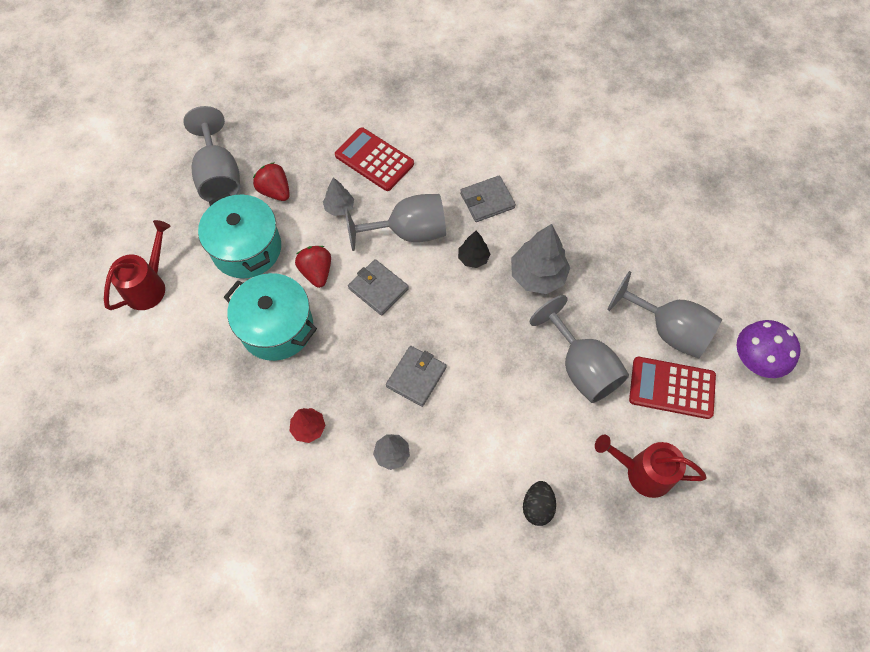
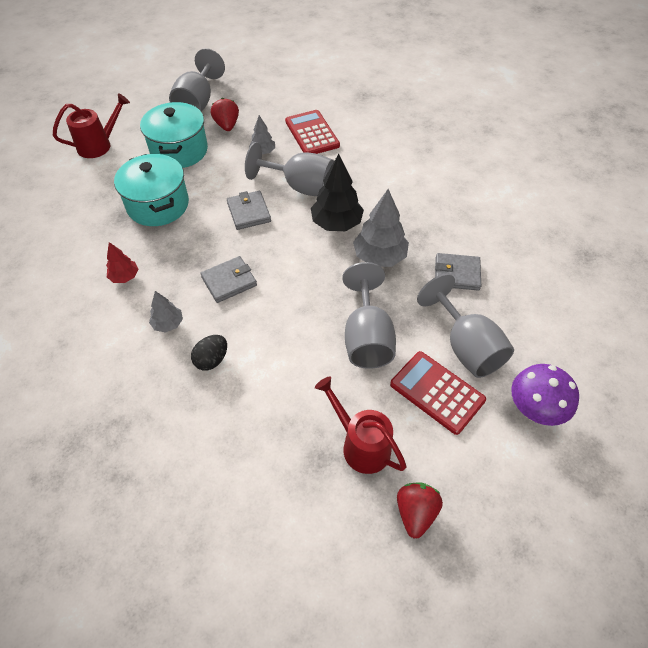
camera: 30 degrees right, 10 degrees down
(316, 272) = (214, 183): red strawberry -> red strawberry (415, 512)
(473, 258) = (336, 223): black tree -> black tree, size x1.80
(487, 201) = (377, 191): grey wallet -> grey wallet (457, 274)
(537, 507) = (249, 422): black egg -> black egg (212, 360)

